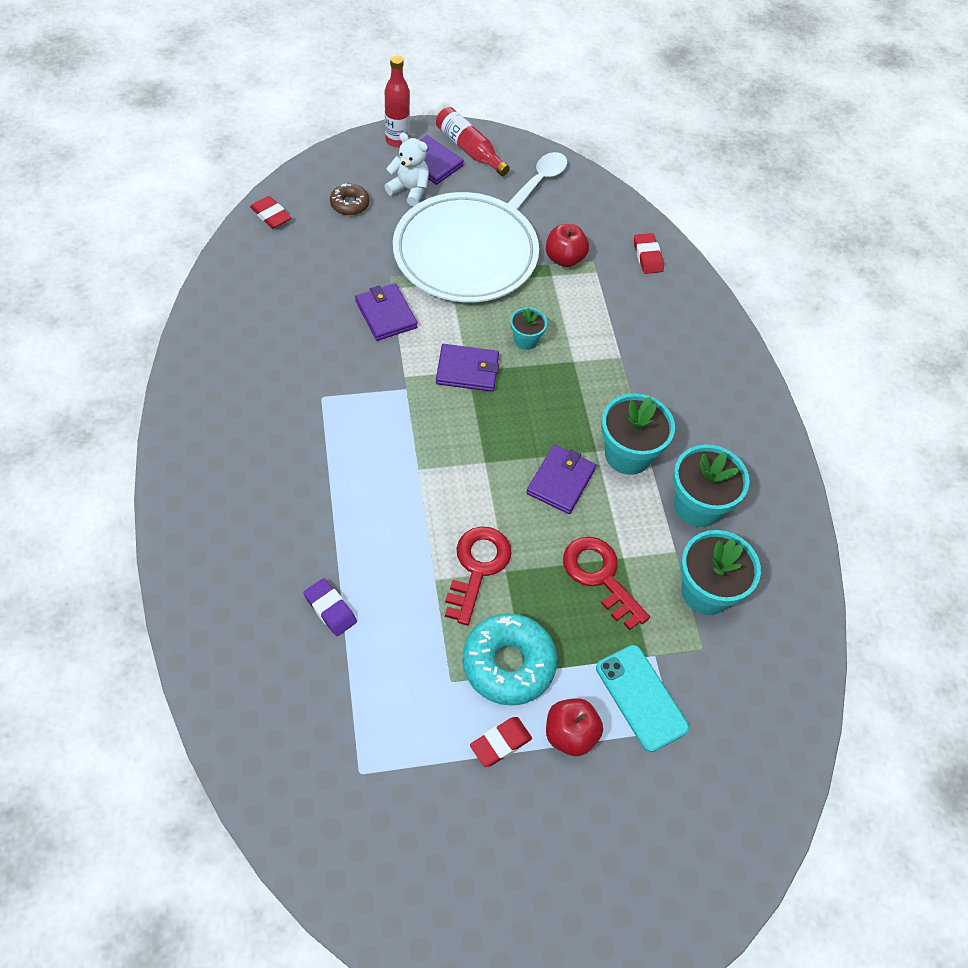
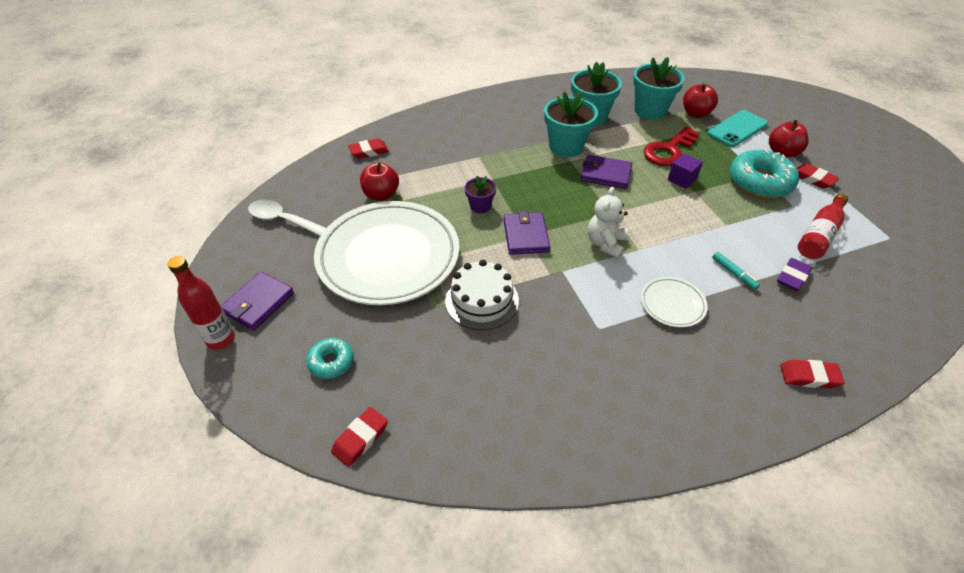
camera: 95 degrees left, 10 degrees down
(202, 552) = (809, 376): none -> red eraser
(330, 470) = (672, 304): none -> white plate
(349, 204) = (331, 362): brown donut -> turquoise donut
(354, 549) = (733, 273): none -> turquoise marker
(386, 314) = (482, 300): purple wallet -> white cake
(409, 190) = (304, 313): white teddy bear -> white teddy bear (605, 244)
(469, 149) = (236, 276): red bottle -> red bottle (819, 235)
(477, 568) = (701, 205): red key -> none
(525, 340) = (480, 206): turquoise flower pot -> purple flower pot
(533, 566) = (682, 179): none -> purple cube
(691, 655) = (696, 113): none -> red apple

